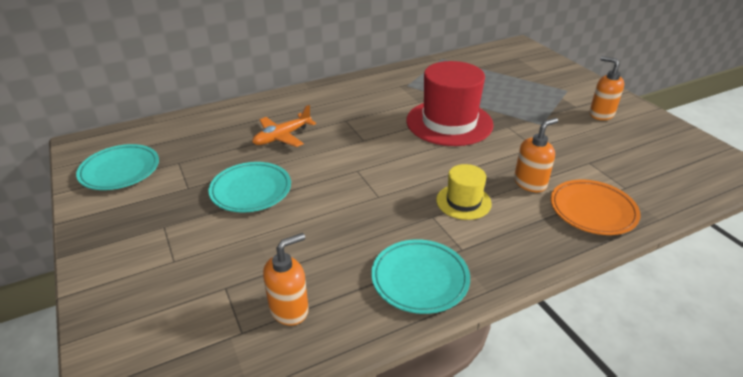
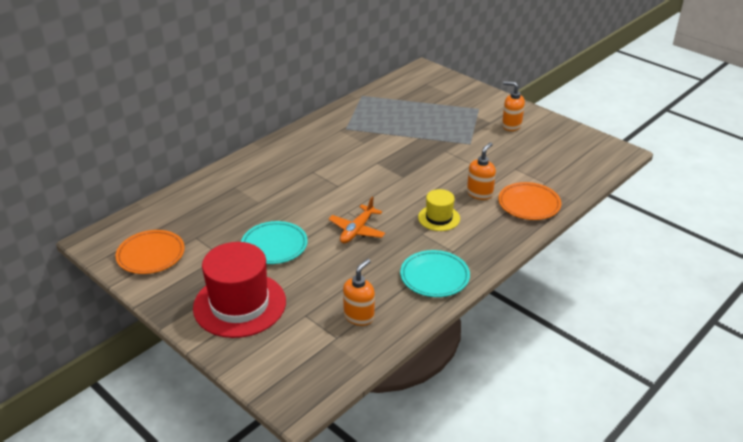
camera: 20 degrees left, 0 degrees up
(120, 171) = (151, 255): turquoise plate -> orange plate
(282, 137) = (268, 197): orange plane -> orange plane (357, 230)
(449, 122) = (398, 156): red hat -> red hat (239, 304)

